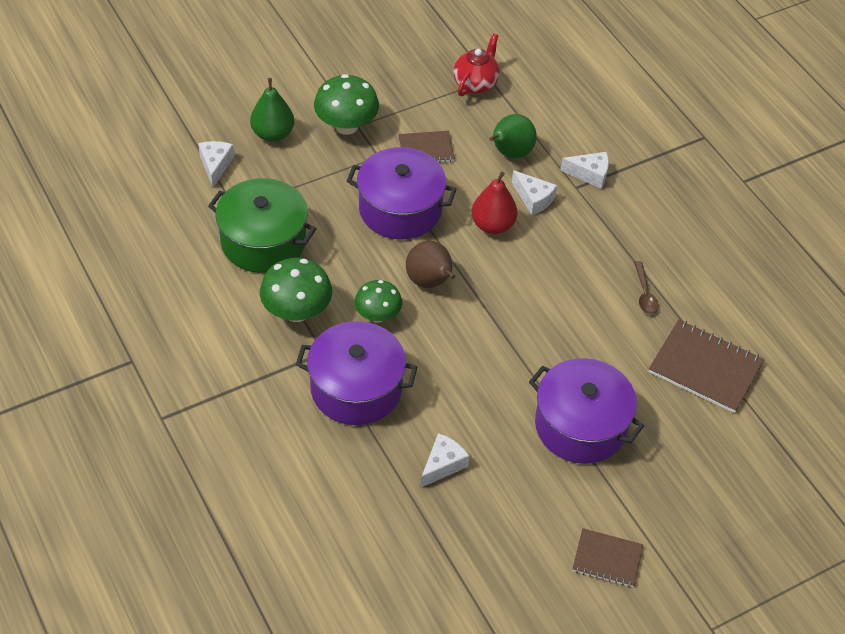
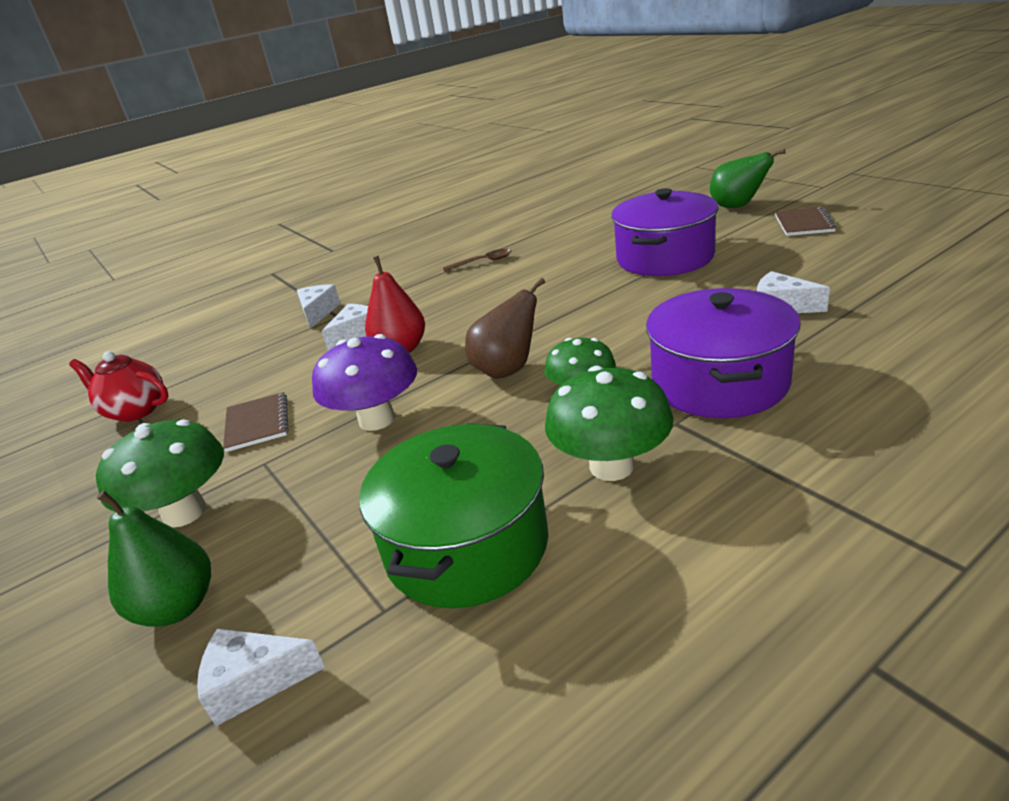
camera: 90 degrees left, 20 degrees down
(400, 209) = (377, 419): purple pot -> purple mushroom
(510, 153) = (277, 362): green pear -> green pear (737, 206)
(705, 368) = (560, 228): brown notebook -> none

